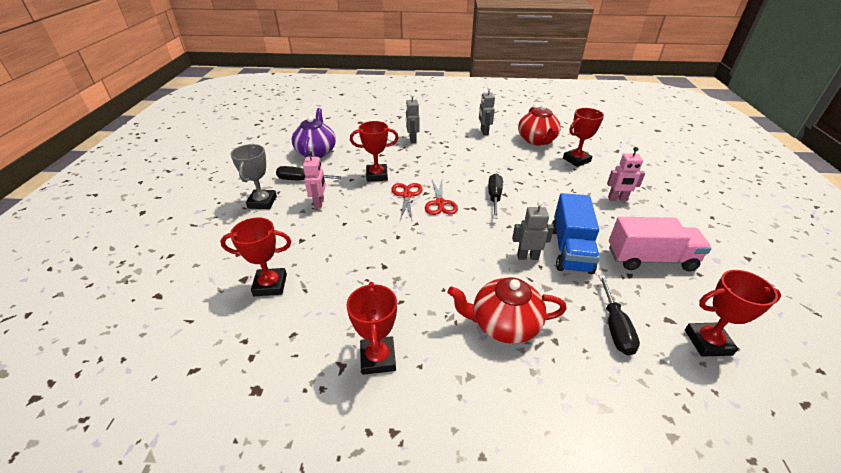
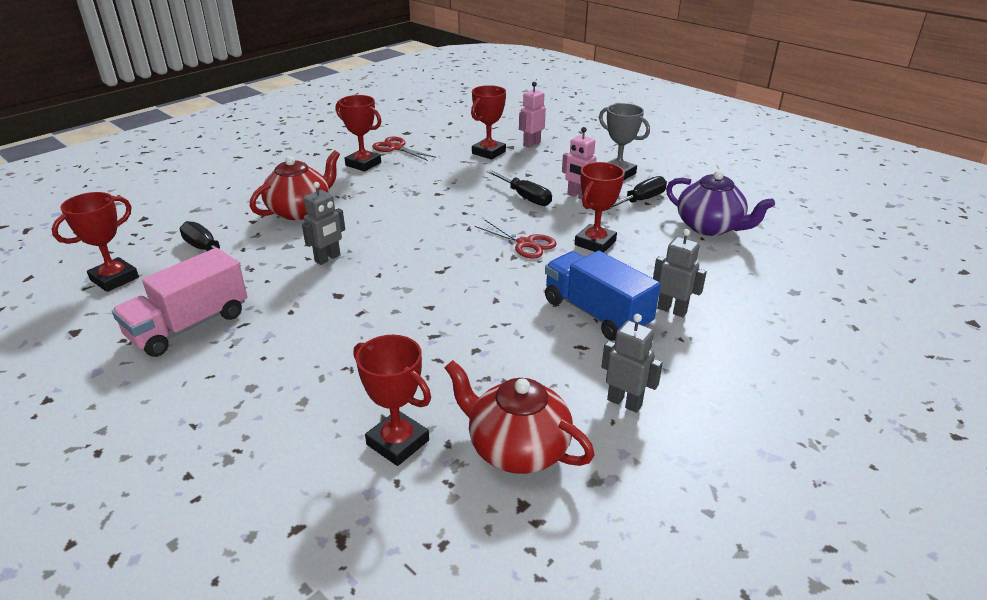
camera: 130 degrees right, 5 degrees down
(440, 203) = (480, 255): red scissors -> red scissors (396, 148)
(494, 197) = (435, 295): black screwdriver -> black screwdriver (524, 197)
(570, 249) = (289, 287): blue truck -> blue truck (596, 314)
(576, 160) = (398, 442): red trophy -> red trophy turned 60 degrees counterclockwise
(617, 199) = (271, 393): pink robot -> pink robot (531, 144)

